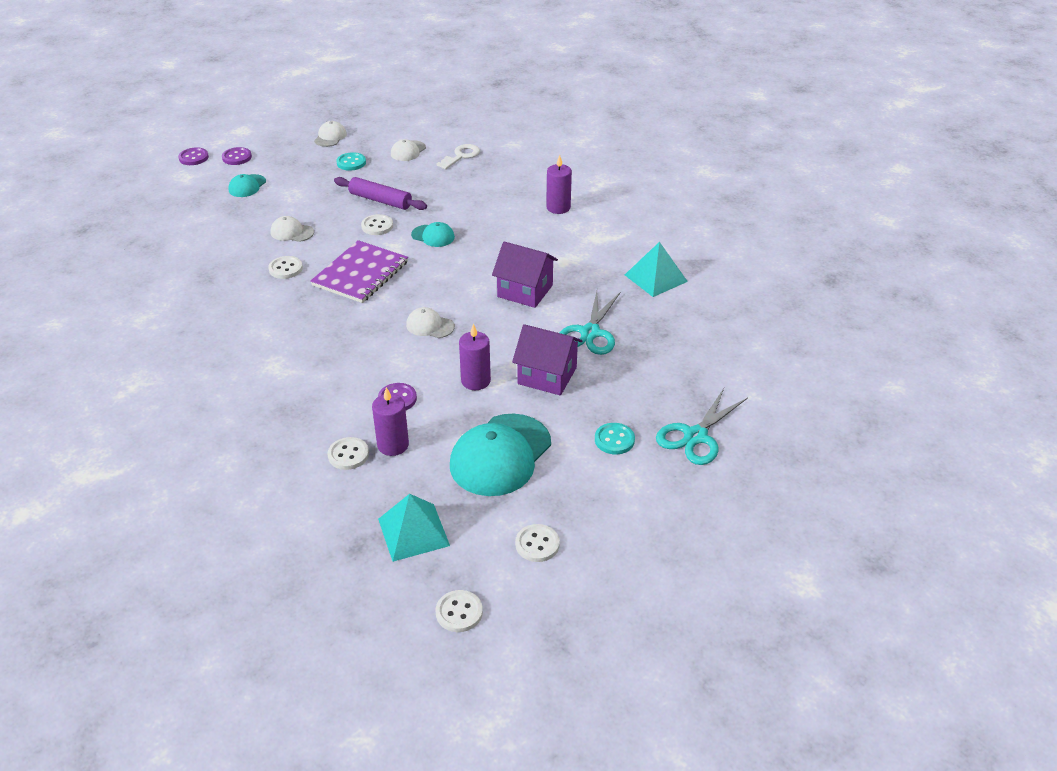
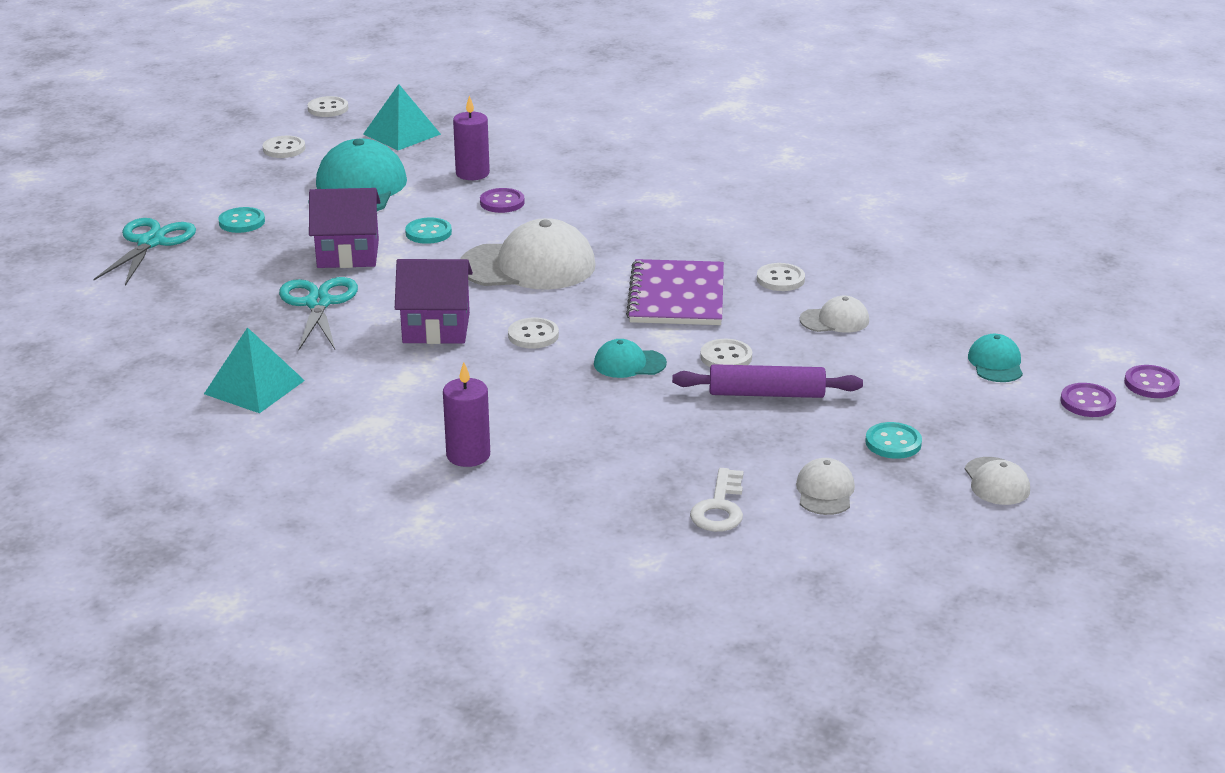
camera: 155 degrees right, 10 degrees down
(348, 455) = (509, 160): white button -> white button (533, 335)
(430, 326) = (528, 266): white cap -> white cap, size x2.05
(475, 381) = (428, 233): purple candle -> turquoise button

